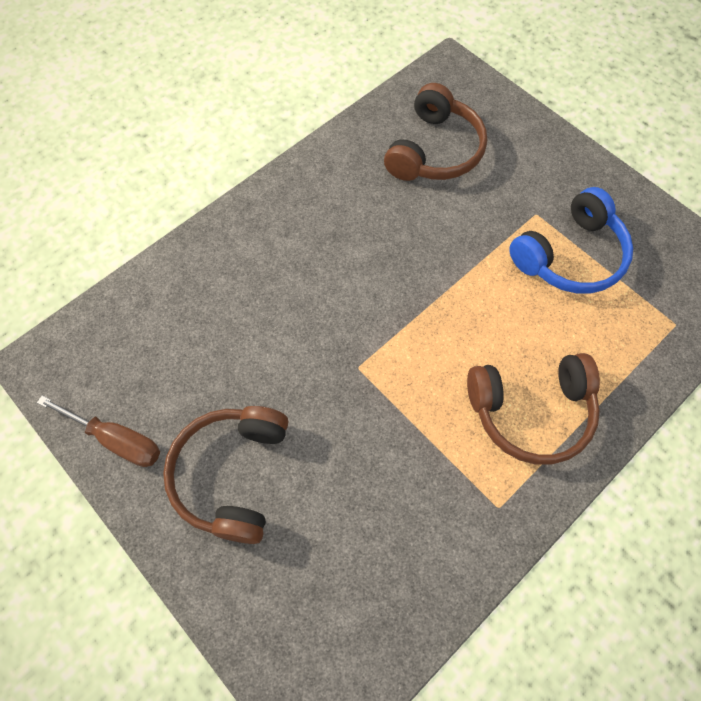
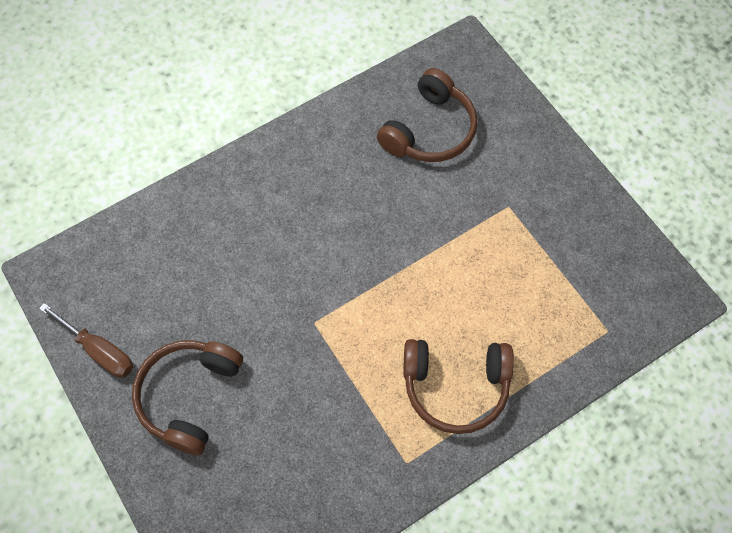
camera: 10 degrees right, 0 degrees up
(570, 256) = (529, 251): blue headphones -> none

